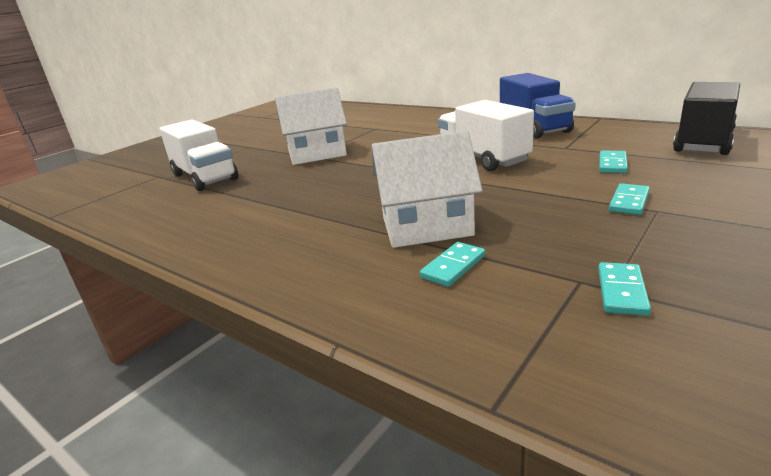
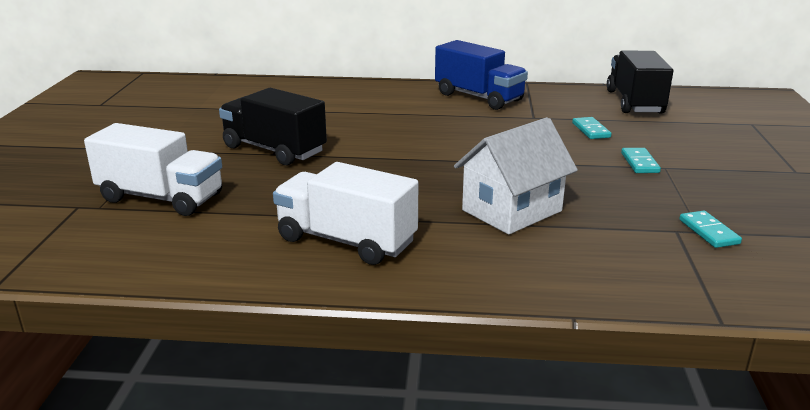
camera: 35 degrees left, 0 degrees up
(317, 154) = (274, 150): white house -> black truck
(453, 267) = (579, 239): turquoise domino -> none
(483, 158) = (472, 136): white truck -> white truck (346, 241)

